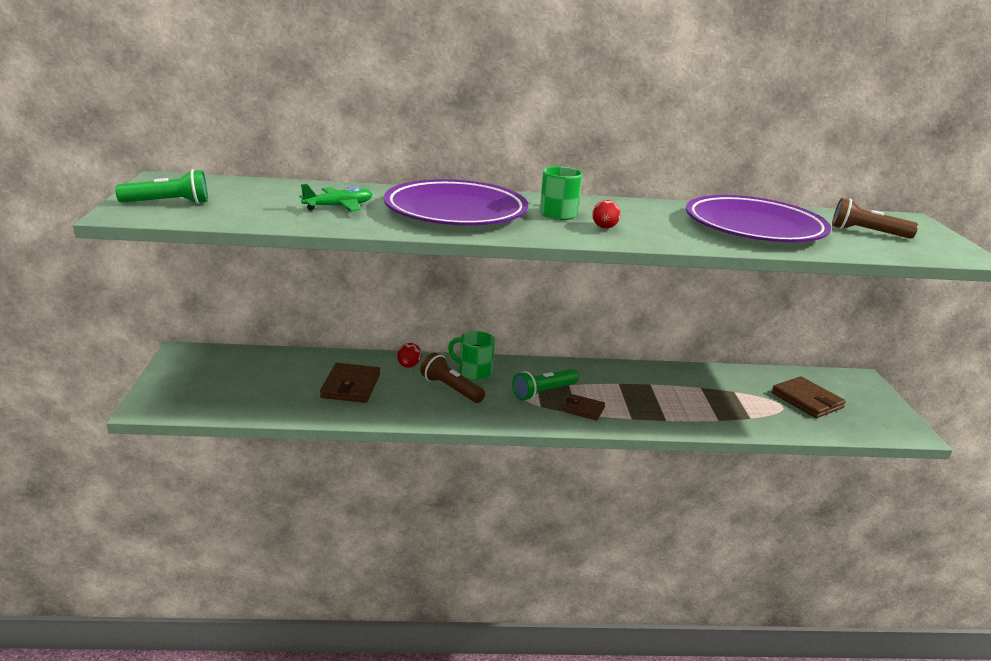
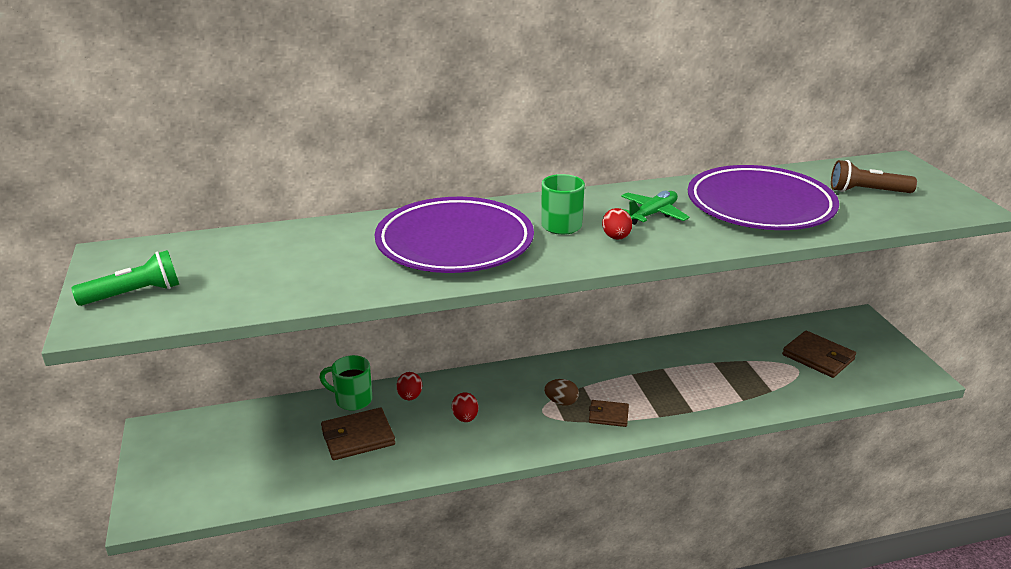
camera: 10 degrees left, 5 degrees up
(339, 207) = (327, 261): green plane -> green plane (652, 214)
(350, 386) = (358, 437): brown wallet -> brown wallet turned 75 degrees clockwise
(451, 389) = (465, 418): brown flashlight -> red egg
(473, 372) = (481, 391): green mug -> green mug (352, 400)
(543, 392) = (561, 402): green flashlight -> brown egg

